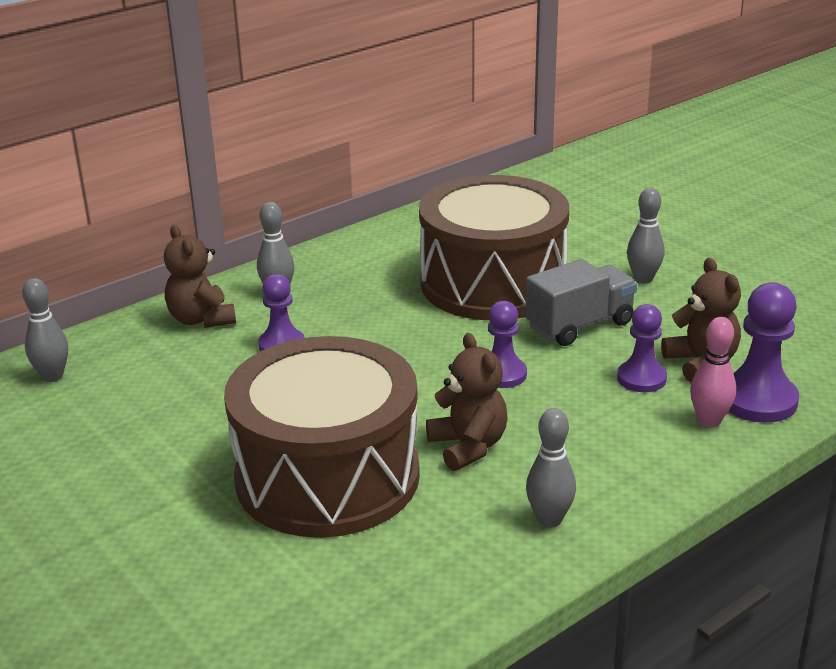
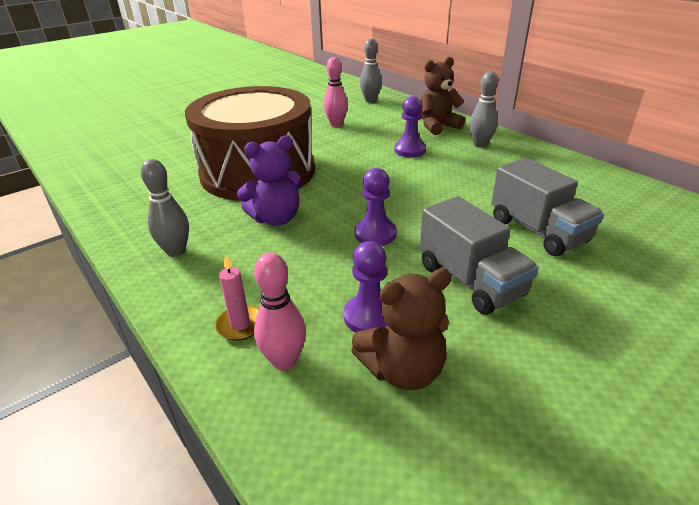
camera: 90 degrees right, 5 degrees up
(156, 410) = (336, 124): none -> pink bowling pin
(468, 446) = (276, 218): brown teddy bear -> purple teddy bear
(493, 283) = (538, 231): brown drum -> grey truck
(643, 279) = (603, 339): grey bowling pin -> none
(670, 450) = (240, 325): none -> pink candle
(758, 400) = (320, 414): purple pawn -> none

